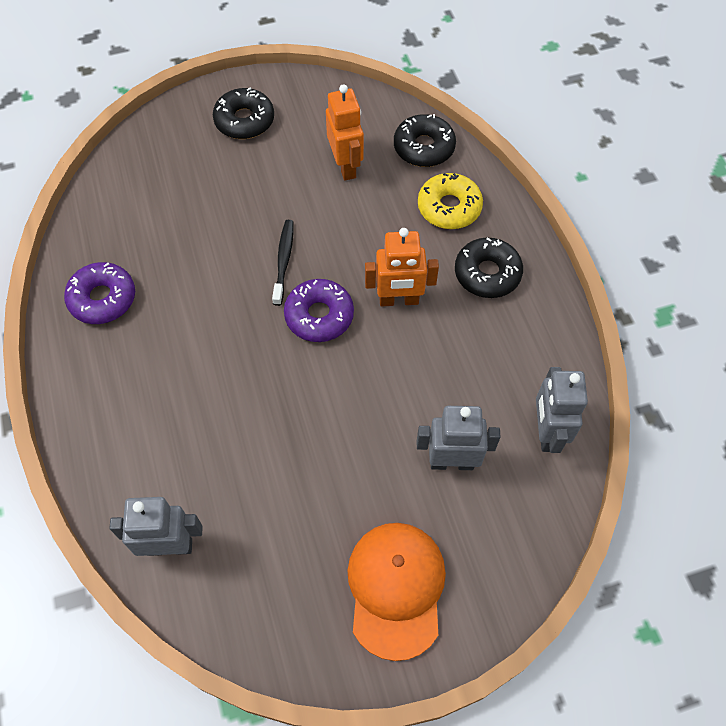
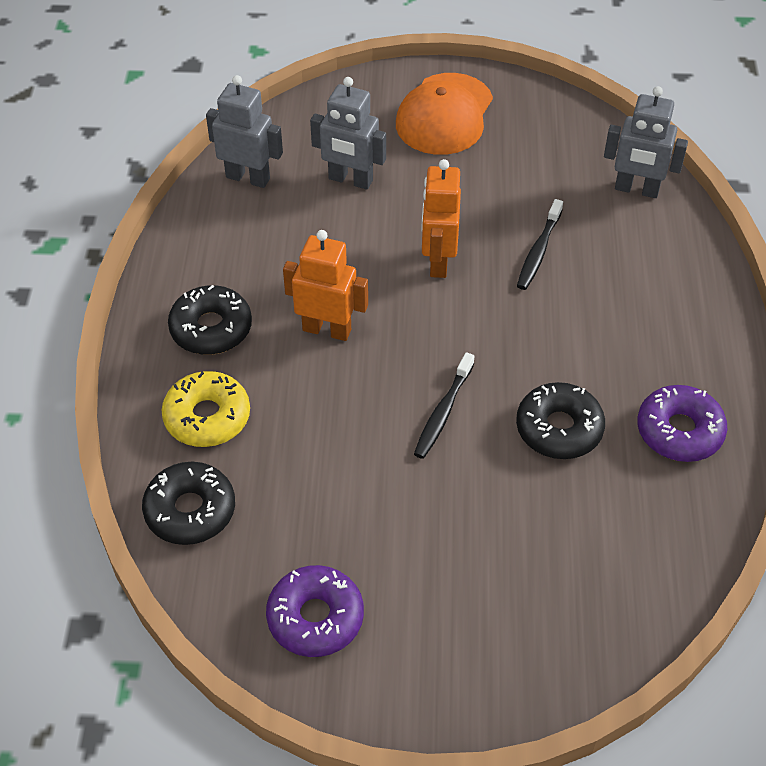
camera: 160 degrees left, 10 degrees down
(244, 121) = (428, 640): black donut -> black donut (559, 429)
(249, 435) = (539, 251): none -> black toothbrush
(319, 316) = (424, 339): purple donut -> purple donut (315, 618)
(346, 166) = (310, 516): orange robot -> orange robot (438, 261)
(546, 432) = (248, 178): grey robot -> grey robot turned 90 degrees counterclockwise

